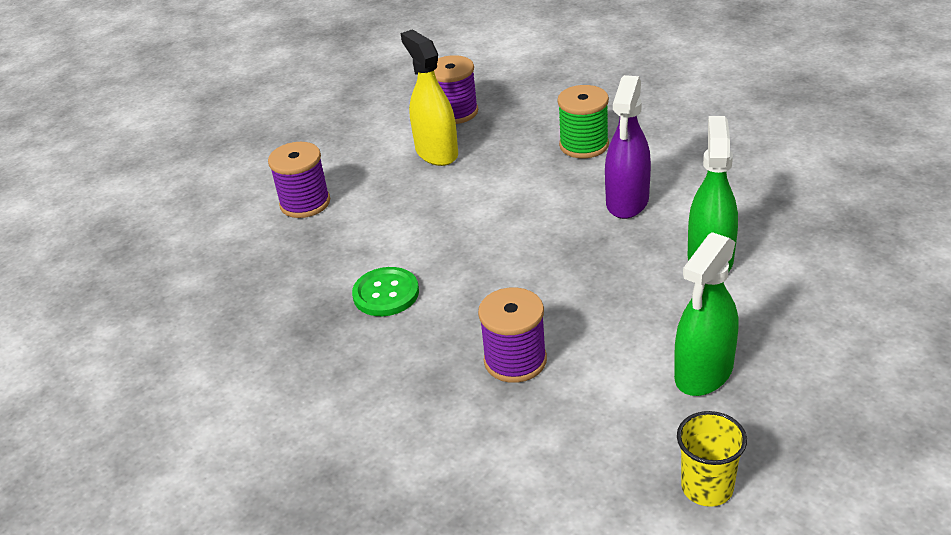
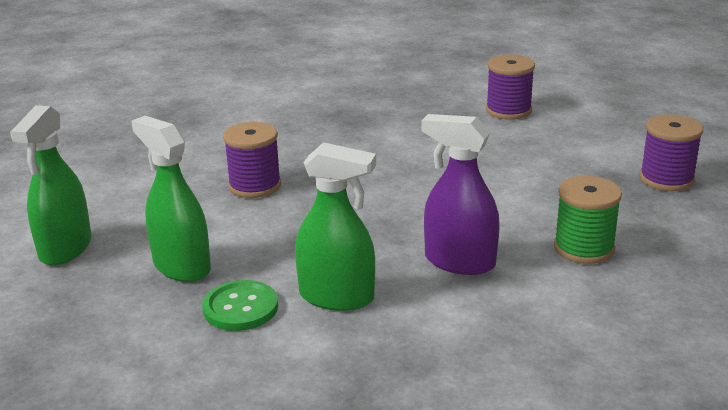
camera: 95 degrees right, 10 degrees down
(386, 294) = (366, 140): green button -> green button (240, 308)
(436, 152) = (582, 166): yellow spray bottle -> none
(707, 487) = (65, 248): yellow cup -> green spray bottle

